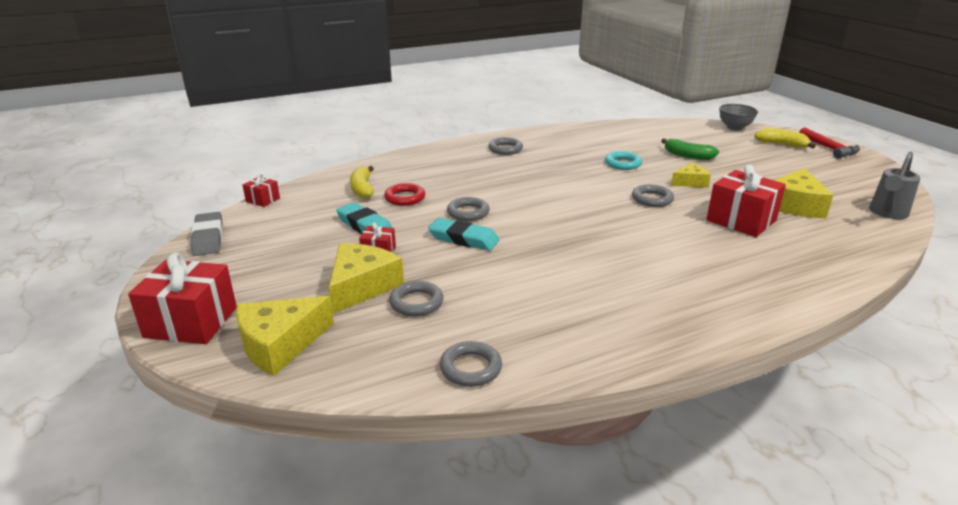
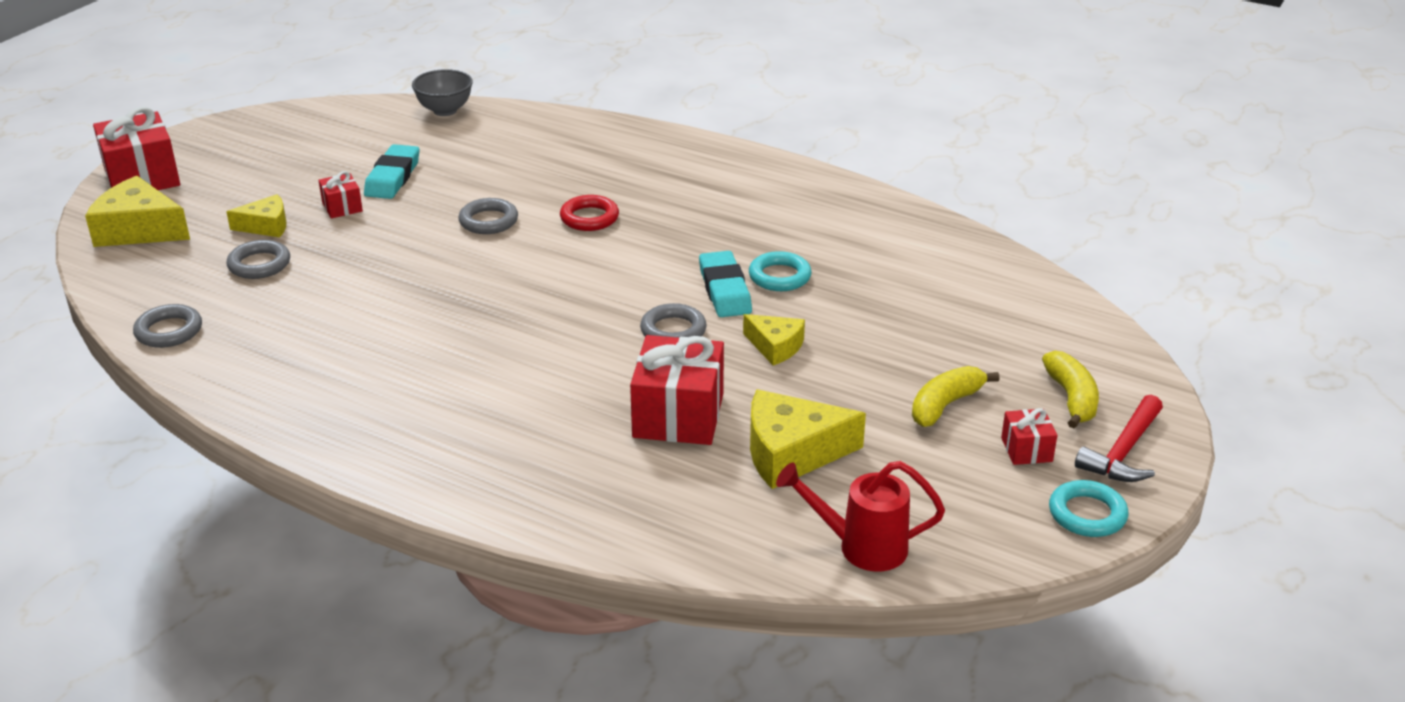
camera: 55 degrees right, 5 degrees up
(208, 238) = (288, 116): grey eraser -> none
(263, 200) = (395, 102): red gift -> red gift (1026, 449)
(362, 189) = (482, 140): yellow banana -> yellow banana (945, 405)
(362, 286) = (266, 226): yellow cheese -> yellow cheese, size x0.60
(405, 198) = (486, 171): red ring -> red ring (589, 218)
(463, 239) = (418, 241): turquoise eraser -> turquoise eraser (724, 290)
(505, 149) = (719, 178): grey ring -> none
(687, 156) = (886, 321): green banana -> none
(734, 128) = (1097, 335): grey bowl -> grey bowl (445, 110)
(875, 167) = (1087, 514): none -> turquoise ring
(887, 213) = (860, 547): grey watering can -> red watering can

